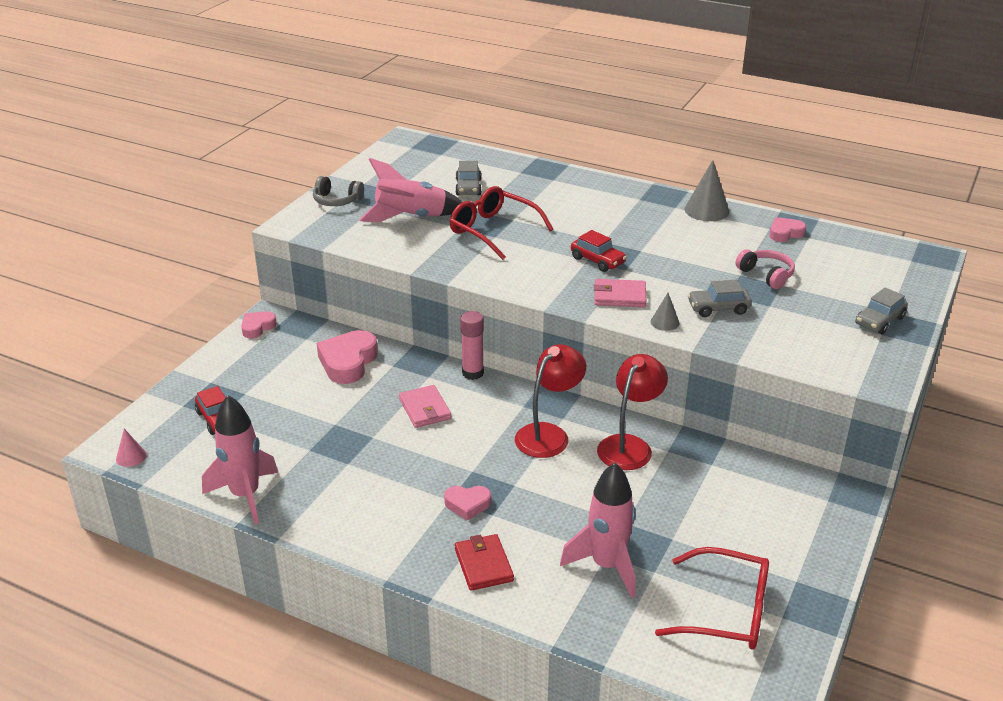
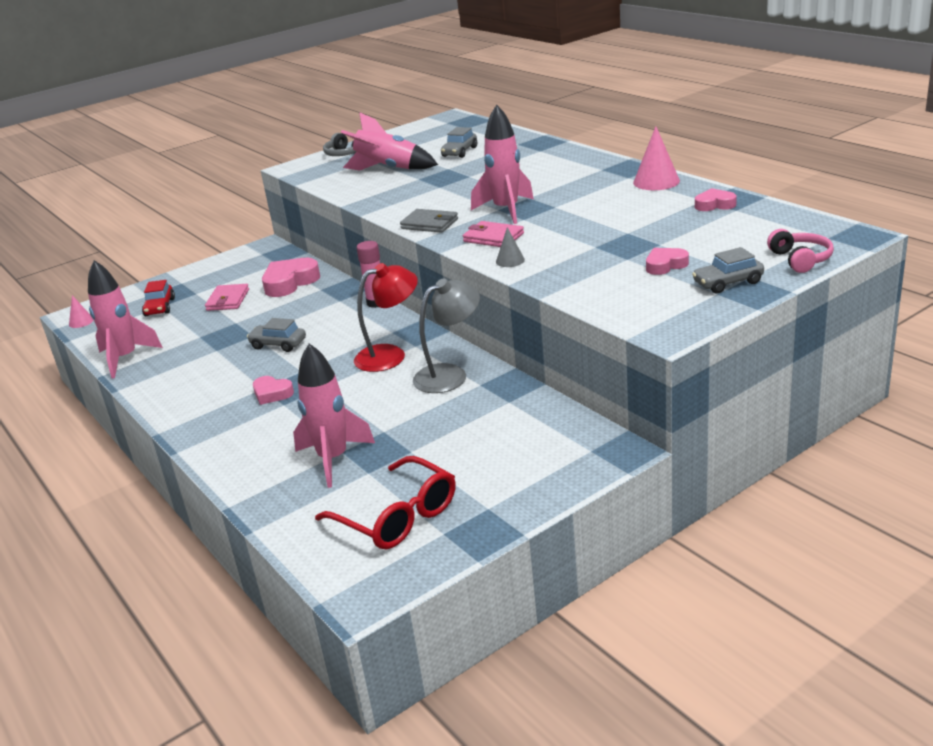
camera: 30 degrees right, 5 degrees down
(257, 327) = (251, 252): pink heart -> pink heart (665, 265)
(425, 409) = (312, 322): pink wallet -> pink wallet (228, 300)
(483, 565) = (238, 438): red wallet -> none
(493, 230) = (443, 182): red glasses -> none
(536, 286) = (429, 224): none -> grey wallet
(597, 260) = (506, 210): red car -> pink rocket
(629, 445) = (450, 375): red lamp -> grey lamp
(706, 210) = (656, 181): grey cone -> pink cone
(718, 308) = (573, 256): grey car -> grey car (278, 344)
(766, 275) = (653, 235): pink headphones -> pink headphones (800, 259)

